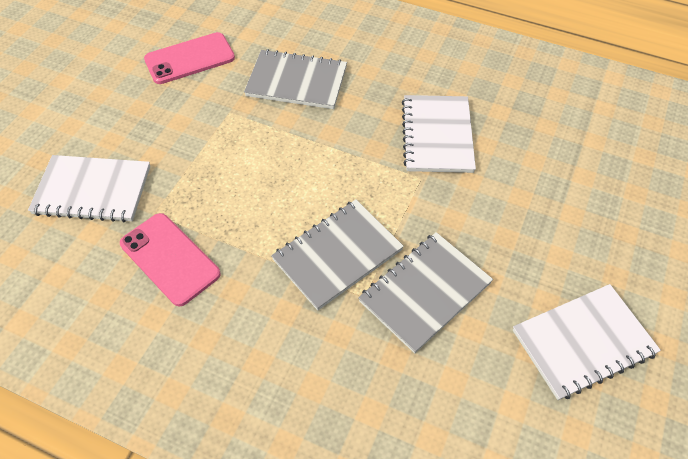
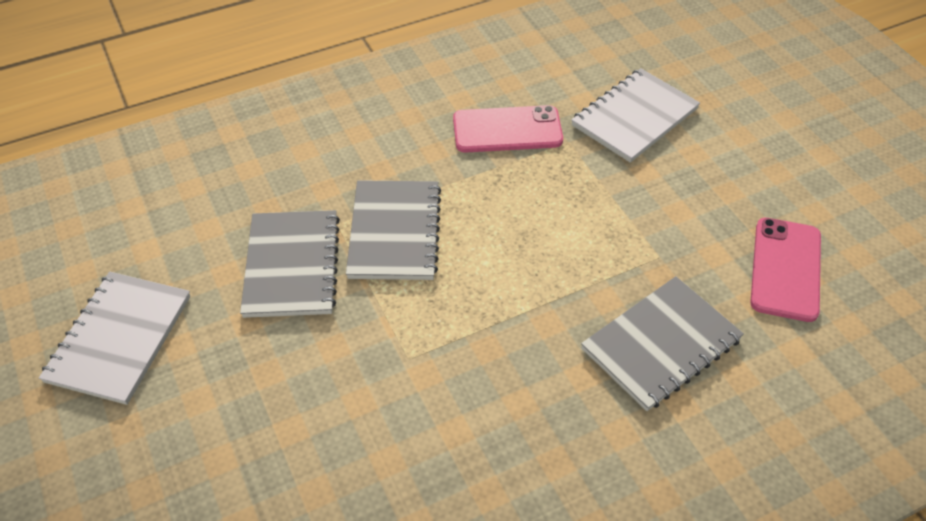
camera: 130 degrees right, 5 degrees down
(437, 135) = (448, 421): white notebook -> none

